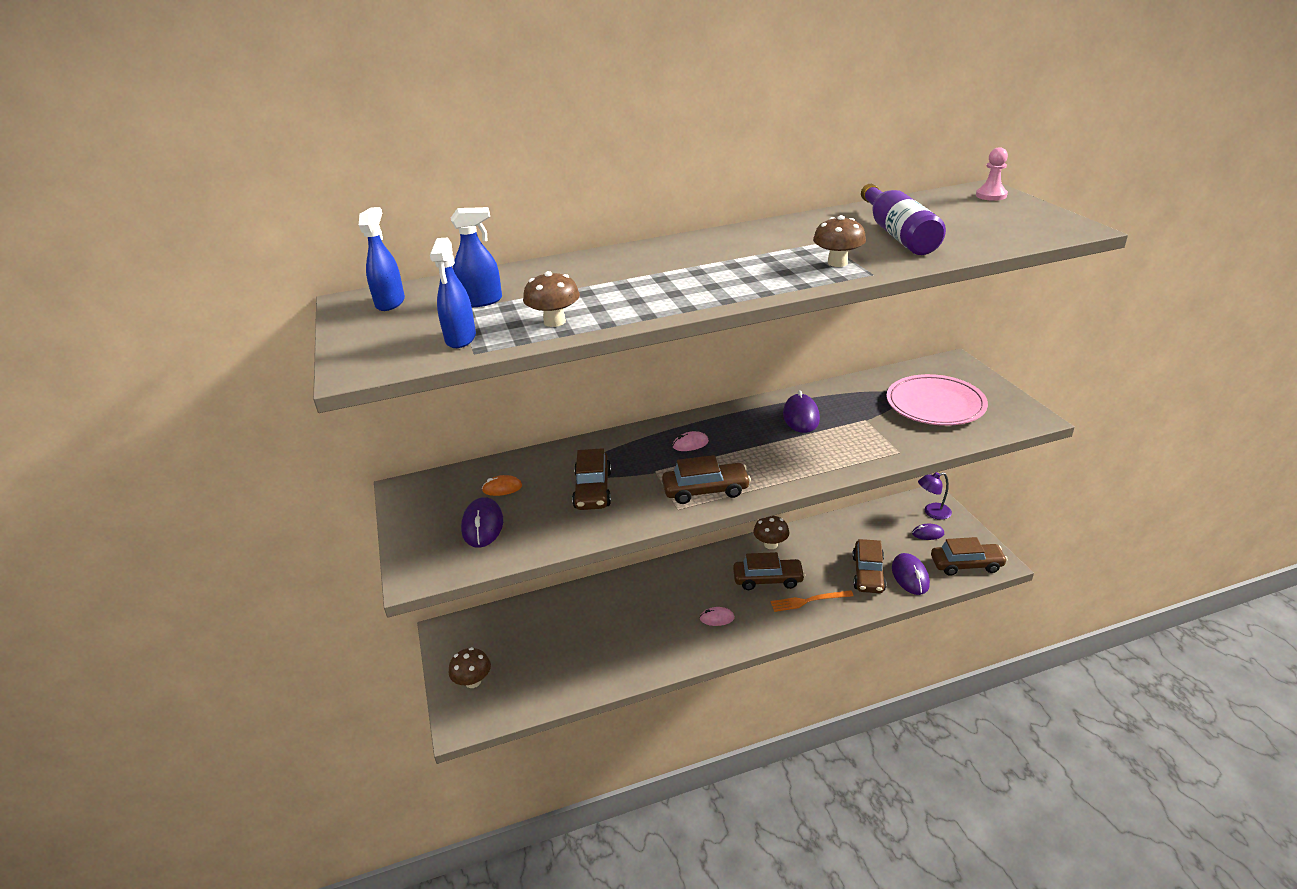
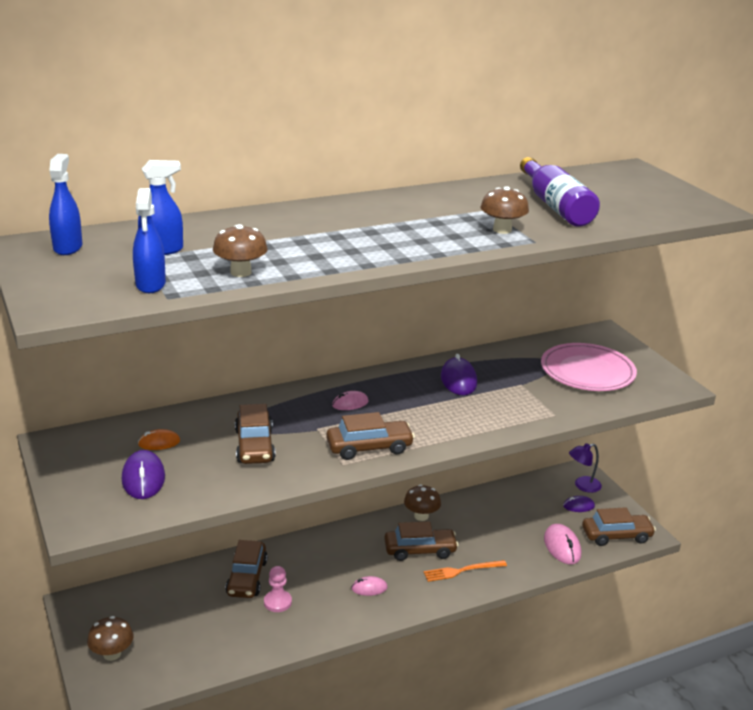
camera: 10 degrees left, 5 degrees down
(868, 574) = (520, 544): brown car -> brown car (247, 577)
(910, 576) = (562, 547): purple mouse -> pink mouse
(991, 195) = (638, 174): pink pawn -> pink pawn (277, 602)

